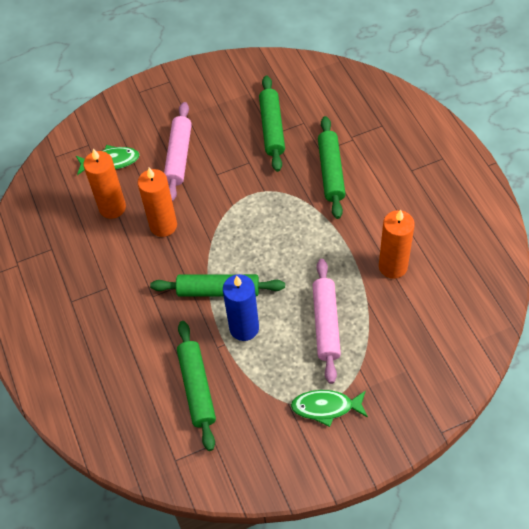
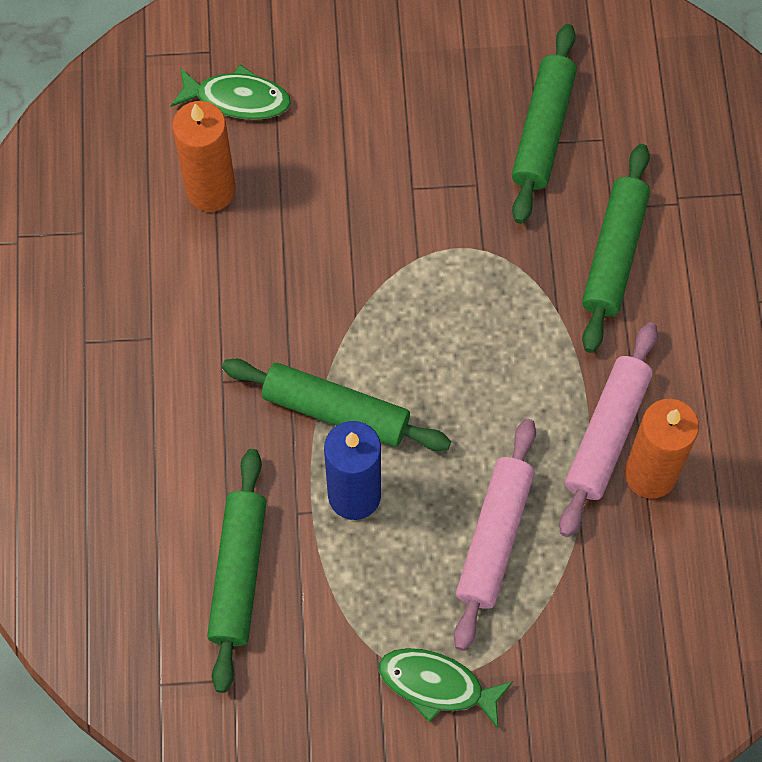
camera: 15 degrees right, 10 degrees up
(163, 225) = (286, 255): orange candle -> none
(179, 156) = (359, 130): pink rolling pin -> pink rolling pin (607, 434)

